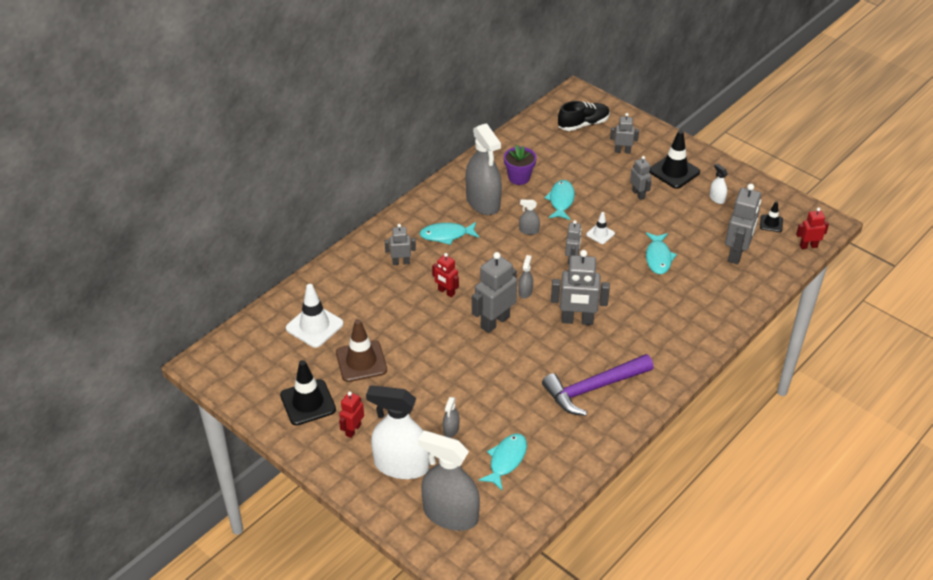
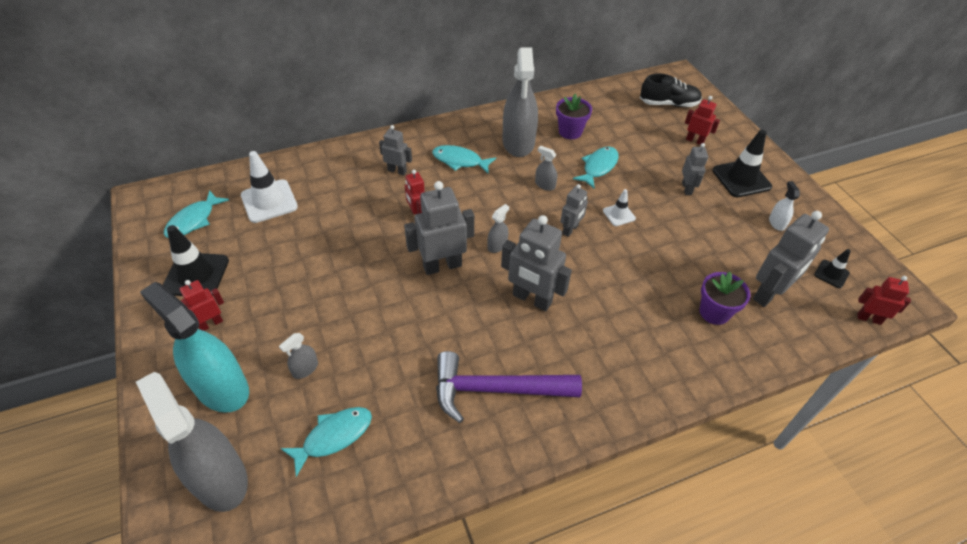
camera: 25 degrees right, 5 degrees up
(361, 361) = (280, 253): brown traffic cone -> none
(401, 465) = (221, 388): white spray bottle -> turquoise spray bottle
(622, 151) = (695, 141): grey robot -> red robot
(658, 258) = (669, 264): turquoise fish -> turquoise fish (193, 220)
(707, 281) = (714, 312): none -> purple flower pot

